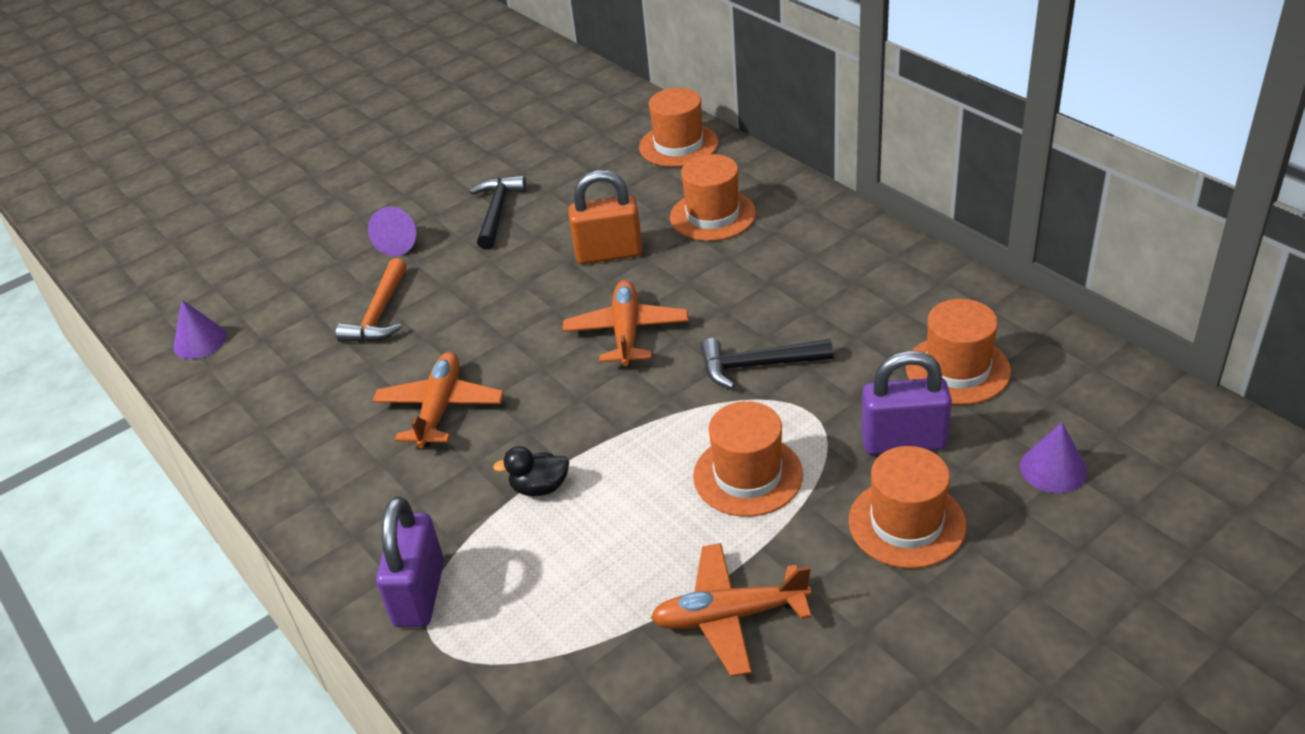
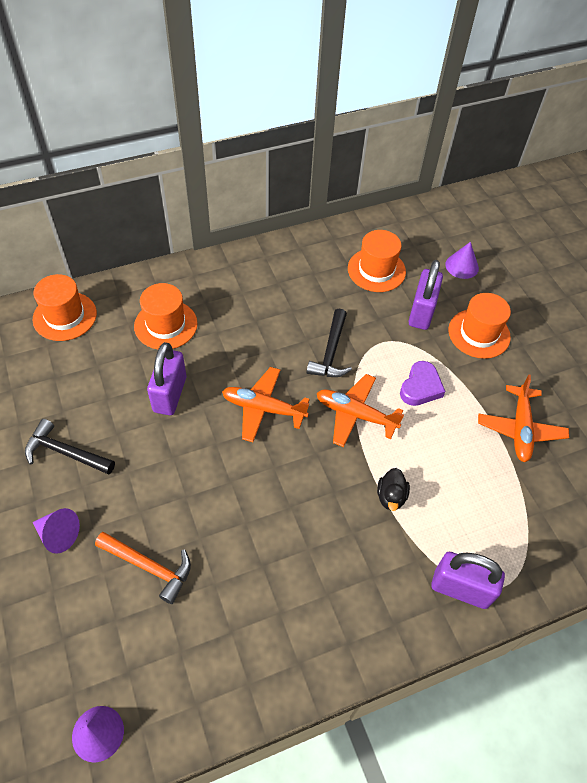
camera: 80 degrees left, 15 degrees up
(440, 408) = (287, 542): orange plane -> orange plane (355, 414)
(609, 253) = (170, 394): orange padlock -> purple padlock
(748, 475) = (420, 387): orange hat -> purple heart

